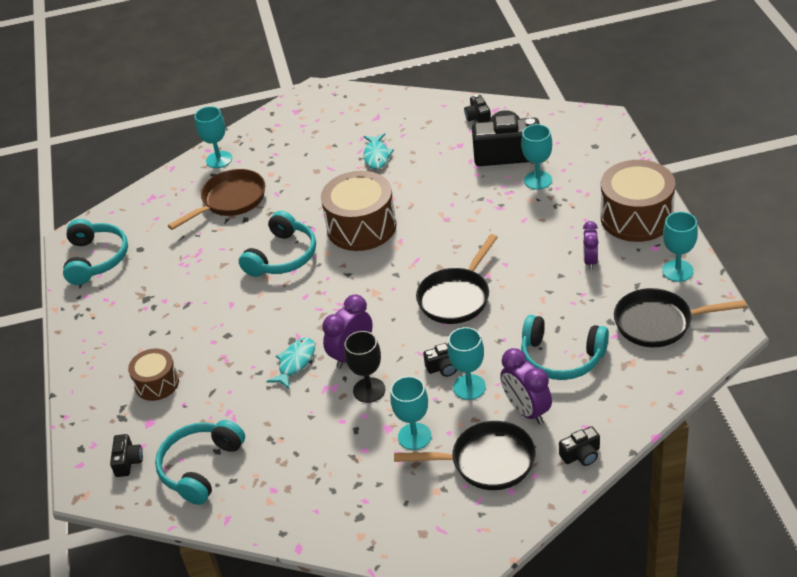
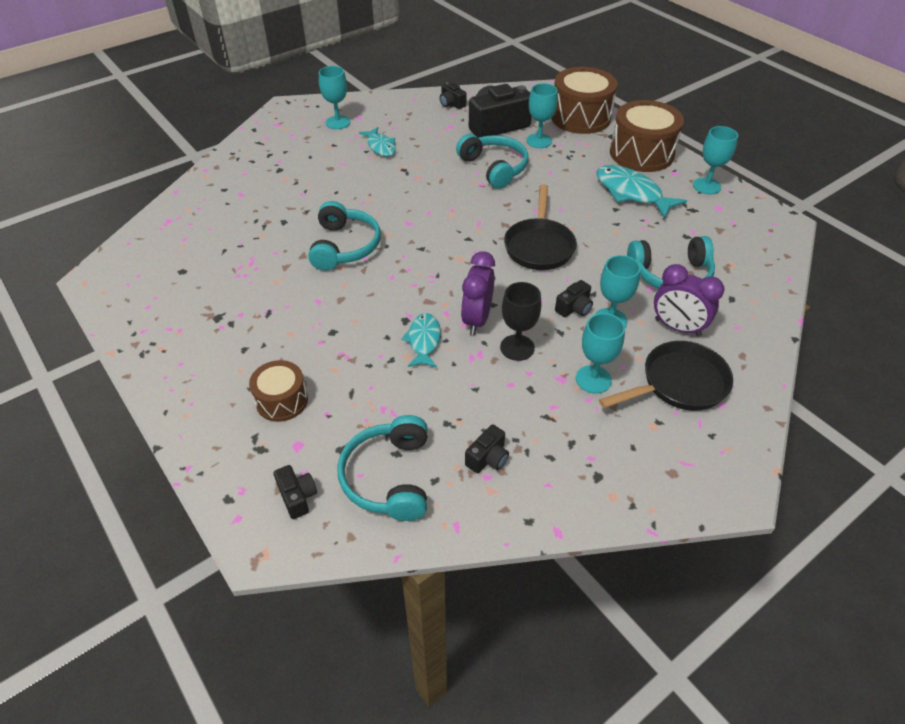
camera: 30 degrees left, 5 degrees up
(96, 259) = (135, 291): turquoise headphones -> turquoise headphones (494, 168)
(219, 159) = (223, 176): turquoise goblet -> turquoise goblet (338, 122)
(230, 201) = (257, 208): brown pan -> none
(361, 227) = (407, 206): brown drum -> brown drum (580, 117)
(581, 455) = (755, 353): black camera -> black camera (488, 458)
(590, 261) = (631, 193): purple clock -> turquoise fish
(658, 323) = (726, 228): black pan -> none

